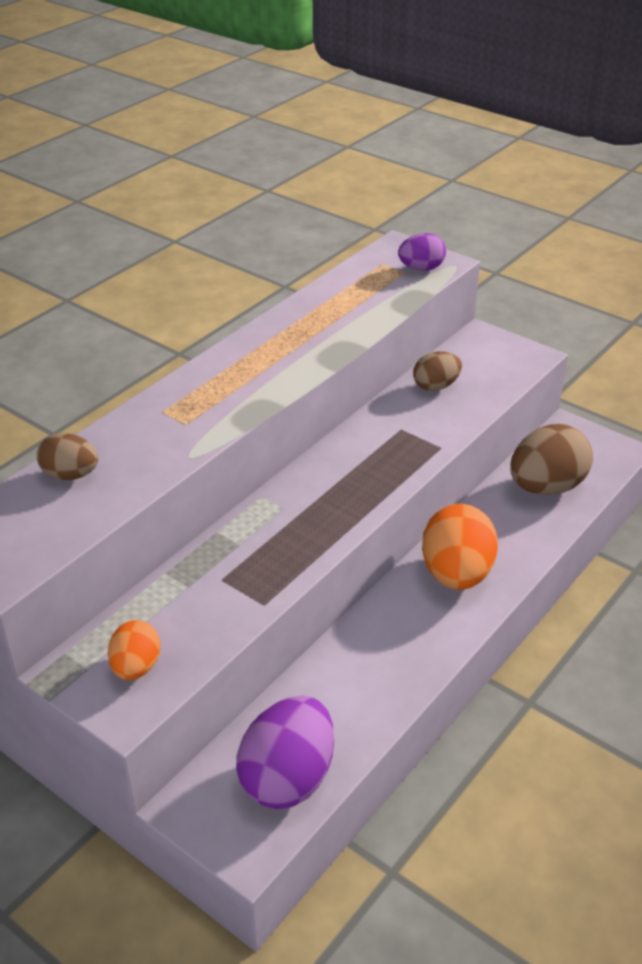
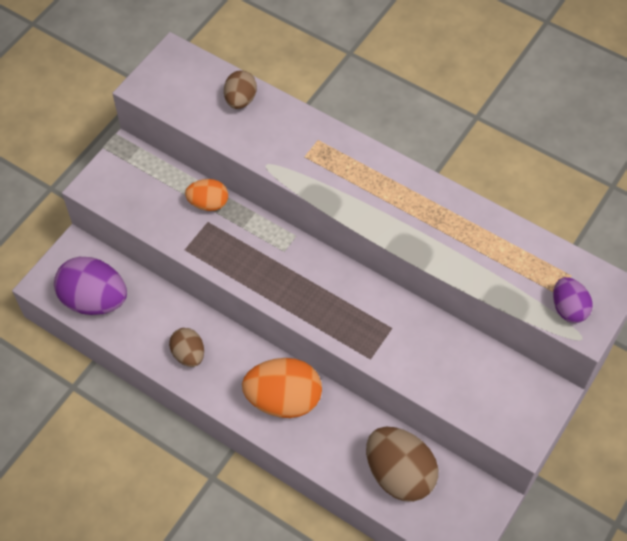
camera: 85 degrees right, 20 degrees up
(136, 667) = (128, 186): orange egg -> orange egg (208, 203)
(436, 386) = (458, 354): brown egg -> brown egg (188, 354)

